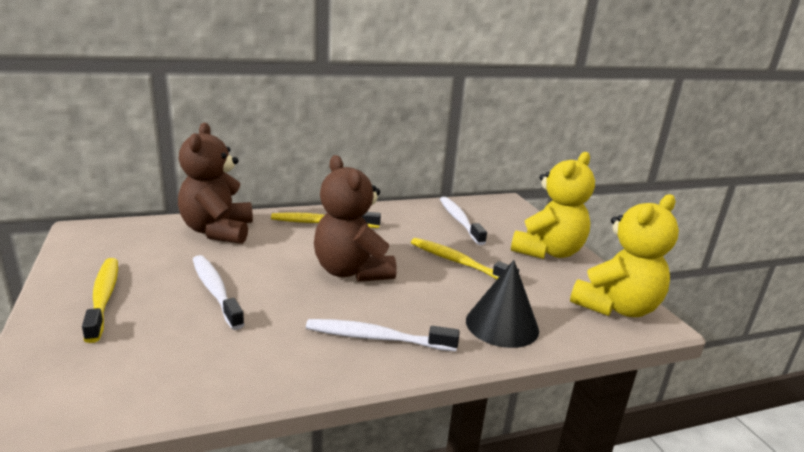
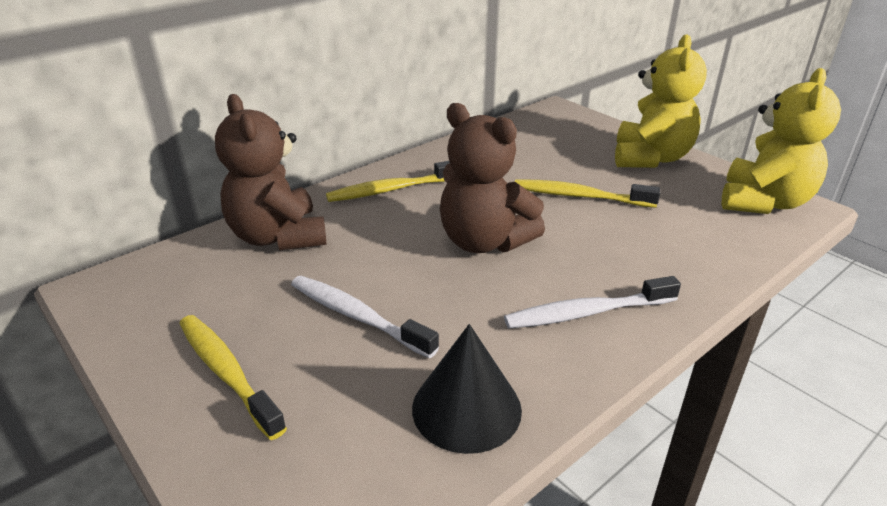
camera: 20 degrees left, 10 degrees up
(459, 220) = (533, 145): white toothbrush -> none
(502, 325) = (686, 255): black cone -> black cone (466, 408)

